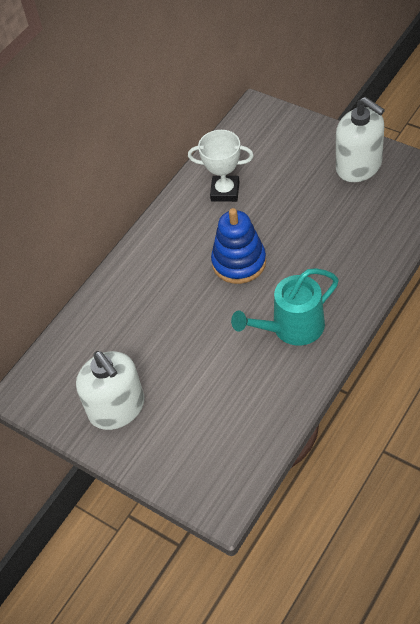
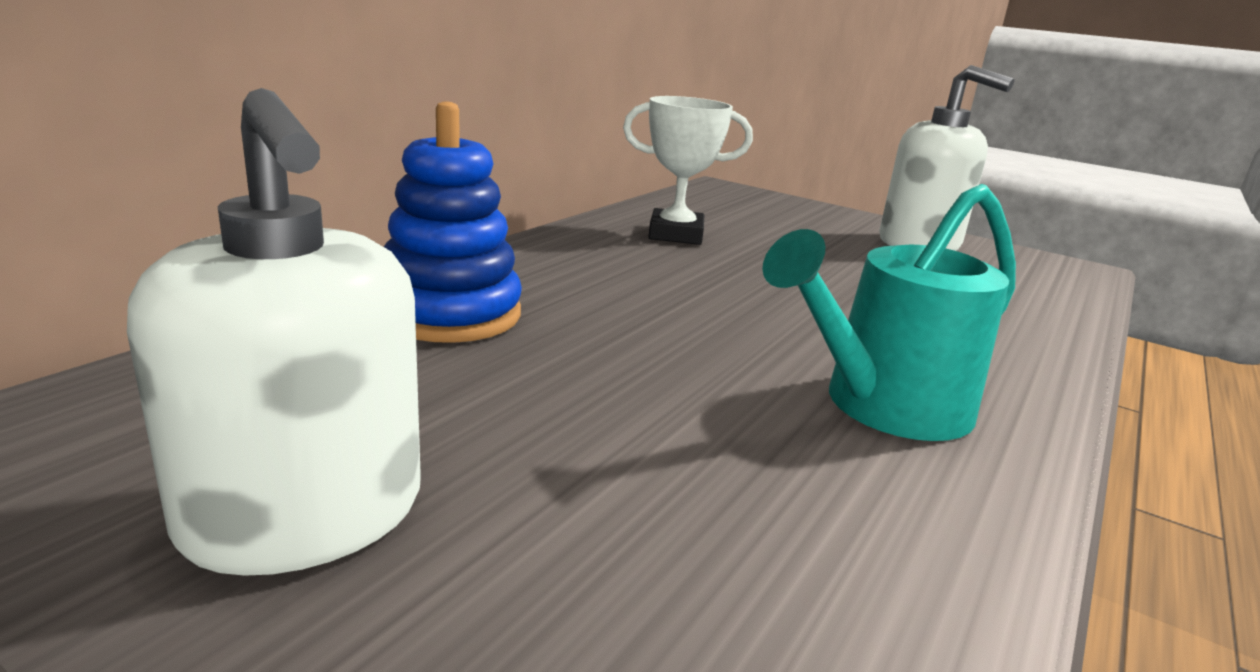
camera: 10 degrees left, 30 degrees down
(239, 262) = (716, 303): blue stacking toy -> blue stacking toy (450, 314)

